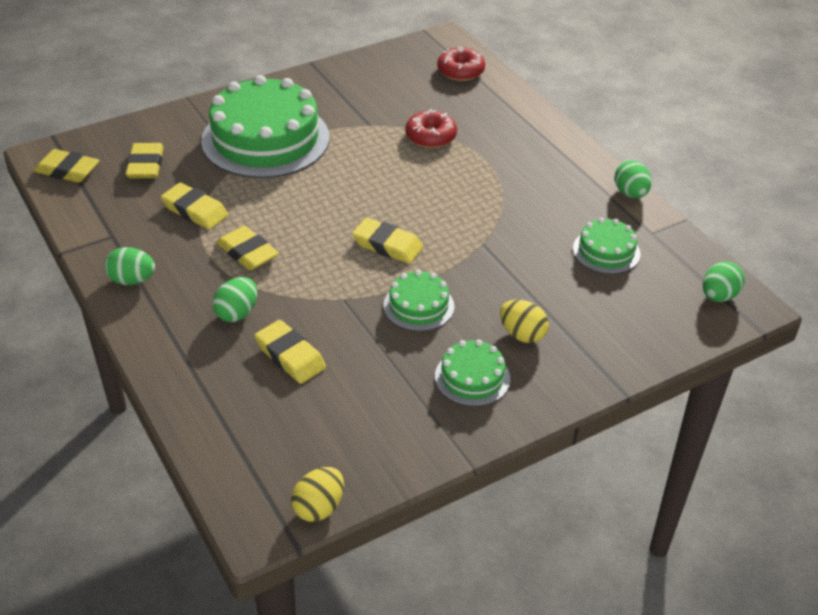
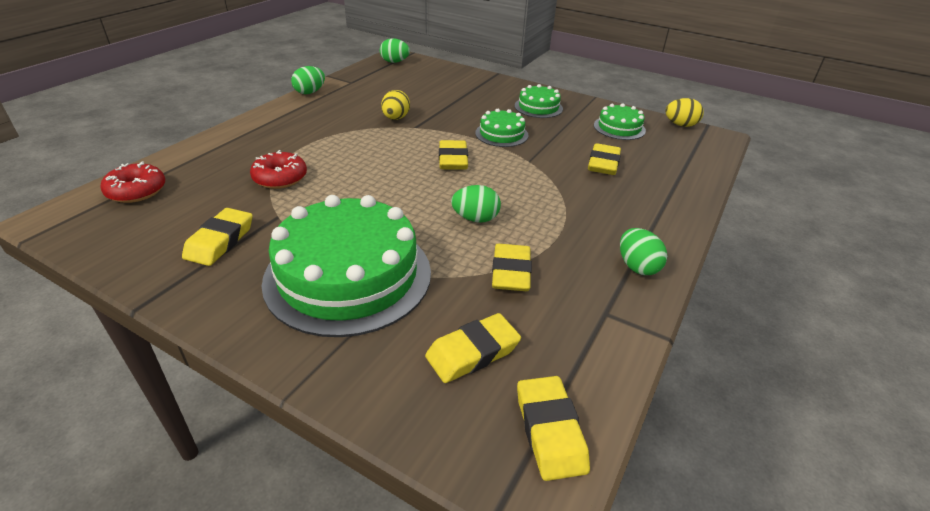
camera: 120 degrees left, 5 degrees down
(237, 313) = (597, 197): green egg -> green egg (475, 219)
(247, 253) = (531, 218): yellow eraser -> yellow eraser (220, 241)
(522, 334) = (487, 101): yellow egg -> yellow egg (395, 118)
(606, 251) = (382, 91): green cake -> green cake (619, 128)

